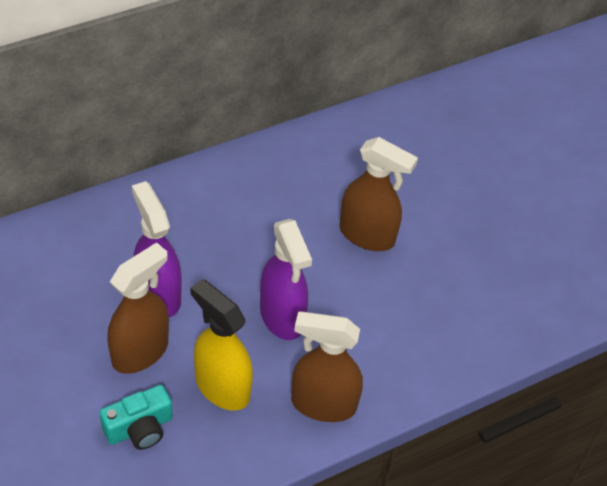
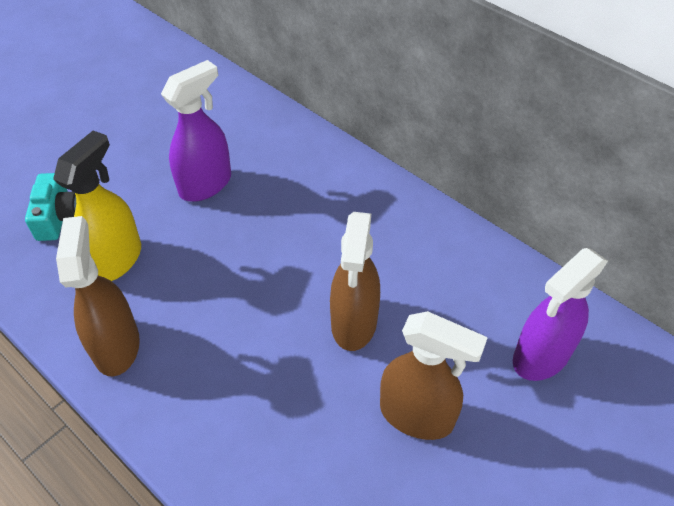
camera: 75 degrees right, 0 degrees up
(139, 428) = (58, 217): turquoise camera -> turquoise camera turned 135 degrees counterclockwise
(140, 351) = (139, 193): brown spray bottle -> brown spray bottle (417, 415)
(282, 317) = (214, 280): purple spray bottle -> purple spray bottle (540, 356)

